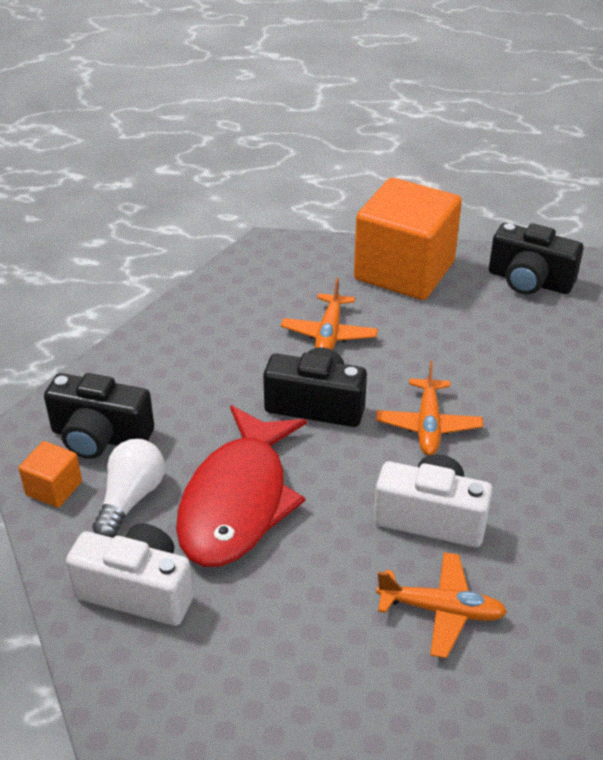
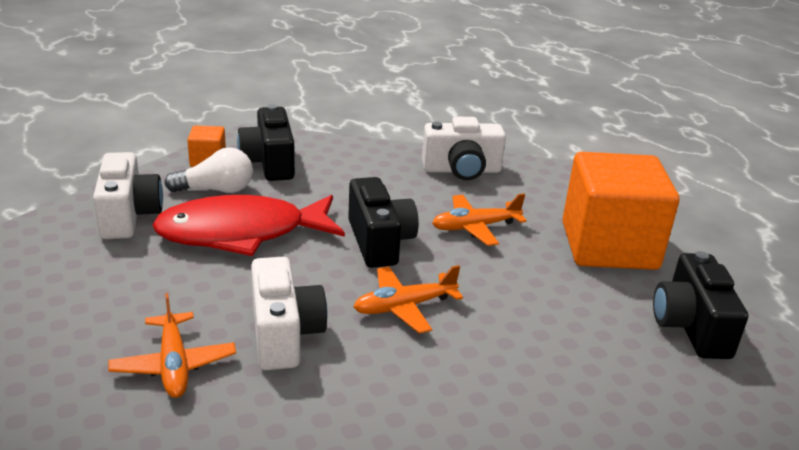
camera: 60 degrees right, 10 degrees down
(222, 302) = (462, 170): none -> white camera

